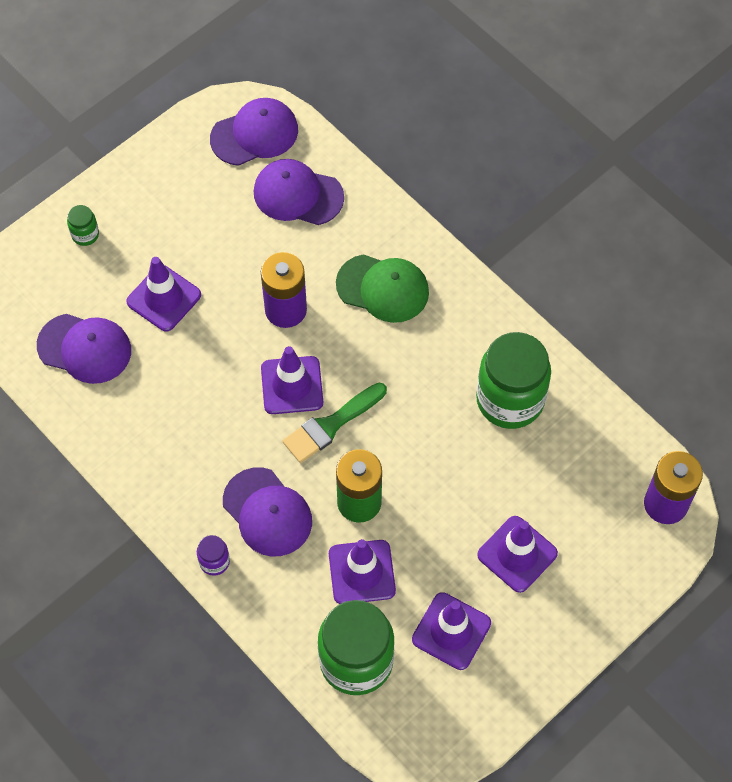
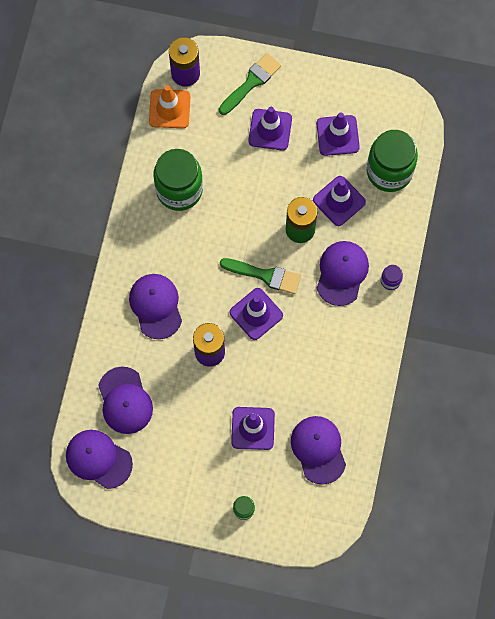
camera: 125 degrees left, 10 degrees up
(383, 288) = (156, 306): green cap -> purple cap
(599, 575) = (251, 82): none -> green brush
(627, 455) = (169, 109): none -> orange traffic cone

